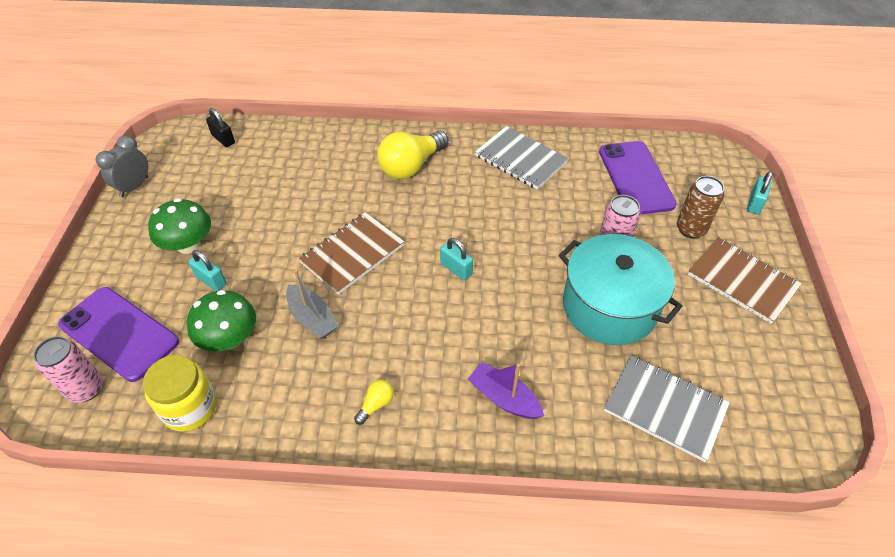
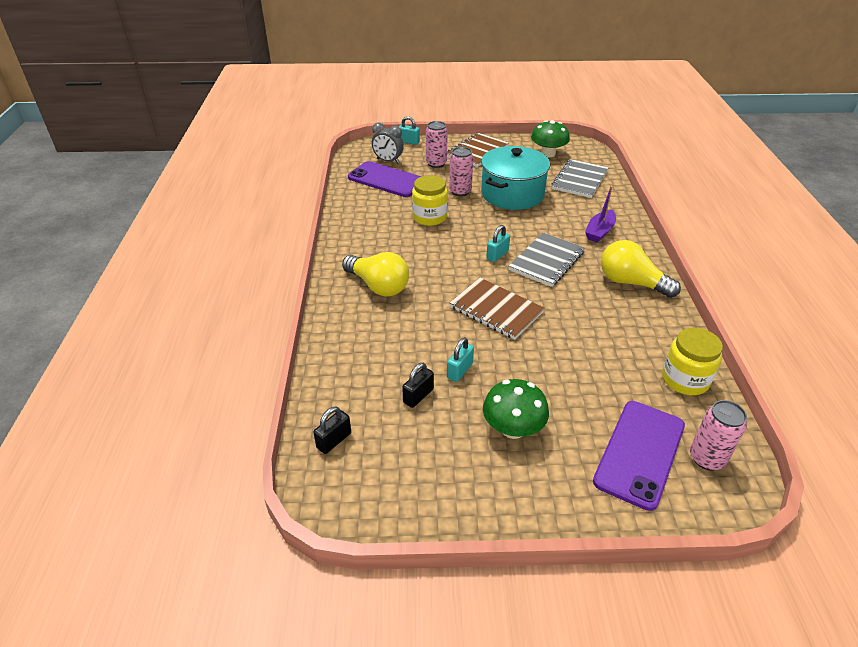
camera: 95 degrees left, 10 degrees down
(134, 187) = (429, 512): grey clock -> grey clock (388, 161)
(211, 280) = (553, 398): turquoise padlock -> turquoise padlock (460, 370)
(229, 338) = (611, 370): green mushroom -> green mushroom (548, 153)
(250, 187) = (418, 396): none -> black padlock
(312, 318) = (571, 324): grey boat -> none
(376, 405) = (631, 283): yellow light bulb -> yellow light bulb, size x2.26
(520, 159) = (367, 228): grey notebook -> grey notebook (546, 261)
(544, 213) = (429, 217): none -> yellow jar
(635, 178) = (386, 180): purple phone -> purple phone turned 45 degrees clockwise
(690, 229) = (436, 163): brown can -> pink can

